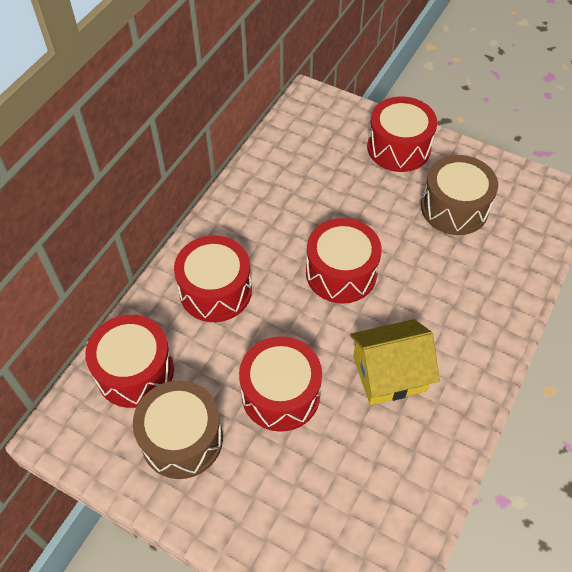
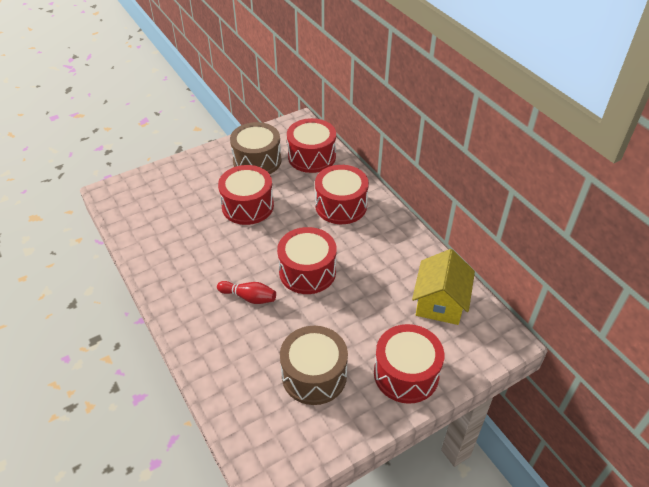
camera: 120 degrees right, 10 degrees down
(389, 373) = (216, 259): yellow house -> yellow house (440, 302)
(415, 307) = (249, 297): none -> red bowling pin

